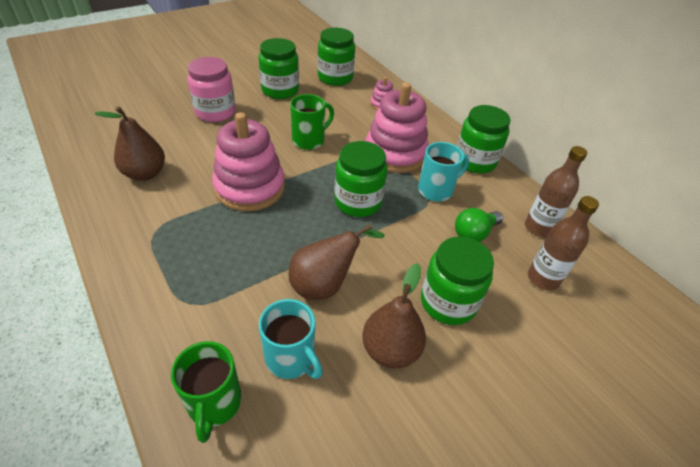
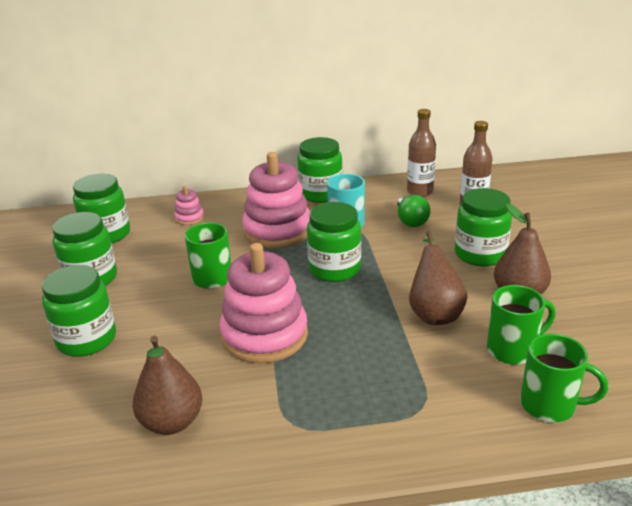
camera: 60 degrees left, 15 degrees down
(215, 112) = (87, 339): pink jar -> green jar
(291, 359) = (513, 350): turquoise mug -> green mug

